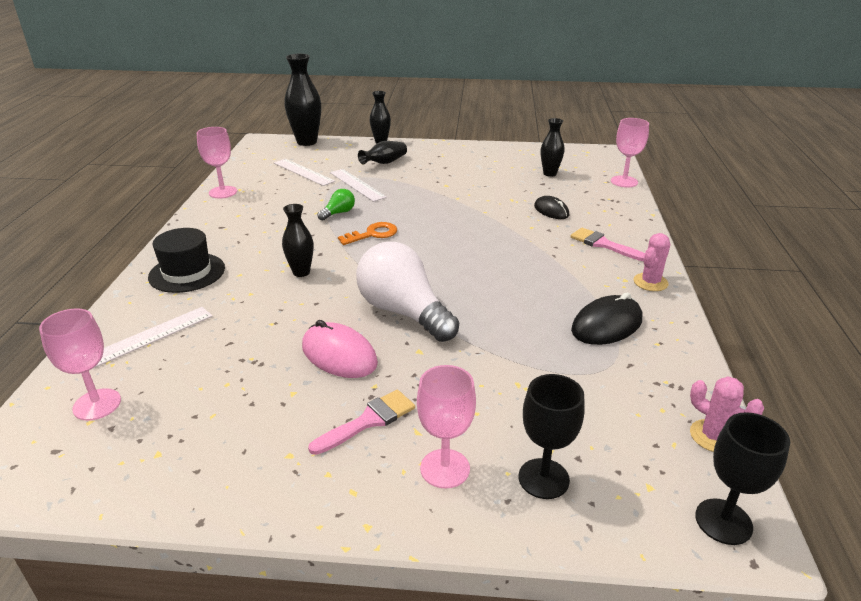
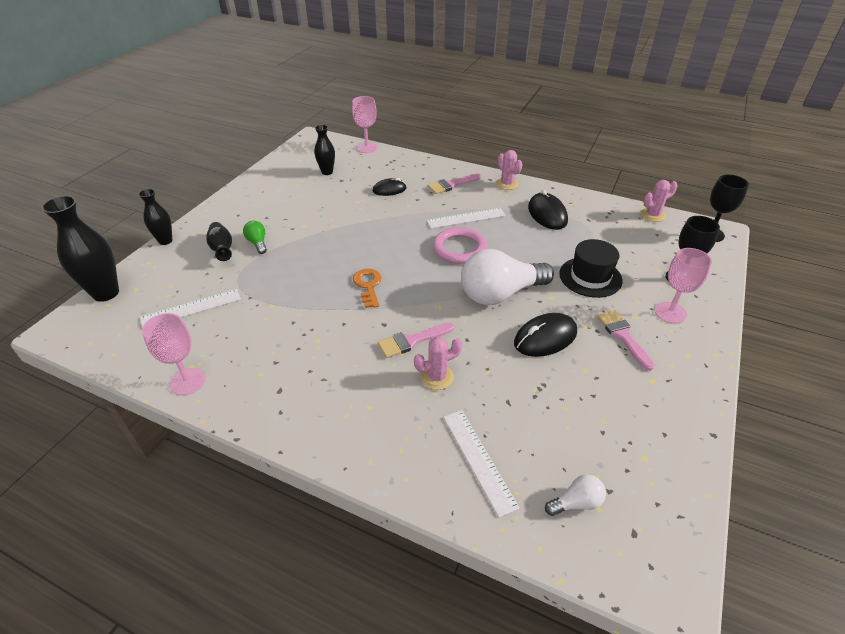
camera: 70 degrees left, 10 degrees up
(97, 404) = (576, 503): pink goblet -> white light bulb
(187, 272) = (368, 426): black hat -> black hat (590, 277)
(255, 295) = (437, 377): none -> pink cactus
(301, 272) = (411, 341): black vase -> pink brush
(338, 213) = (311, 299): green light bulb -> green light bulb (257, 243)
(339, 355) = (545, 338): pink mouse -> black mouse
(357, 185) = (258, 276): white ruler -> white ruler (466, 218)
(472, 272) = (459, 248): none -> pink ring

